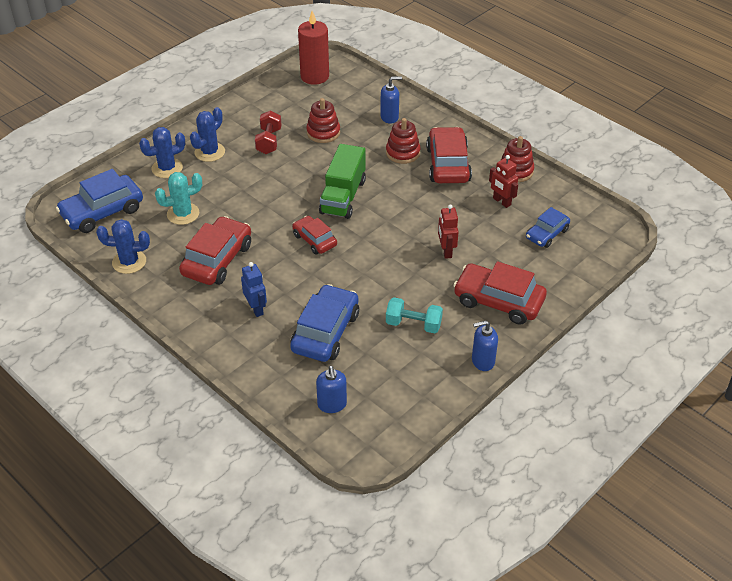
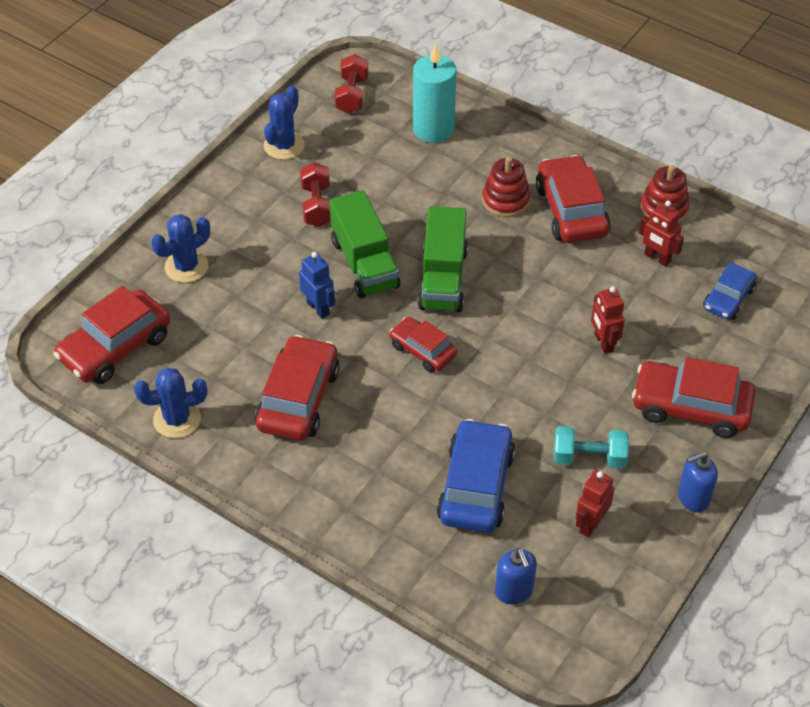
camera: 10 degrees left, 5 degrees up
(102, 212) = (115, 347): blue car -> red car
(183, 214) = (230, 335): turquoise cactus -> none
(209, 152) = (239, 233): blue cactus -> blue cactus (284, 146)
(256, 309) = (373, 465): blue robot -> blue robot (318, 308)
(290, 181) = (364, 263): none -> green truck
(314, 76) = (352, 95): red candle -> red dumbbell
(323, 132) = (388, 183): red stacking toy -> none
(365, 103) = (433, 129): none -> turquoise candle
(389, 117) = (473, 147): blue soap dispenser -> none
(401, 368) = (590, 524): none -> red robot

